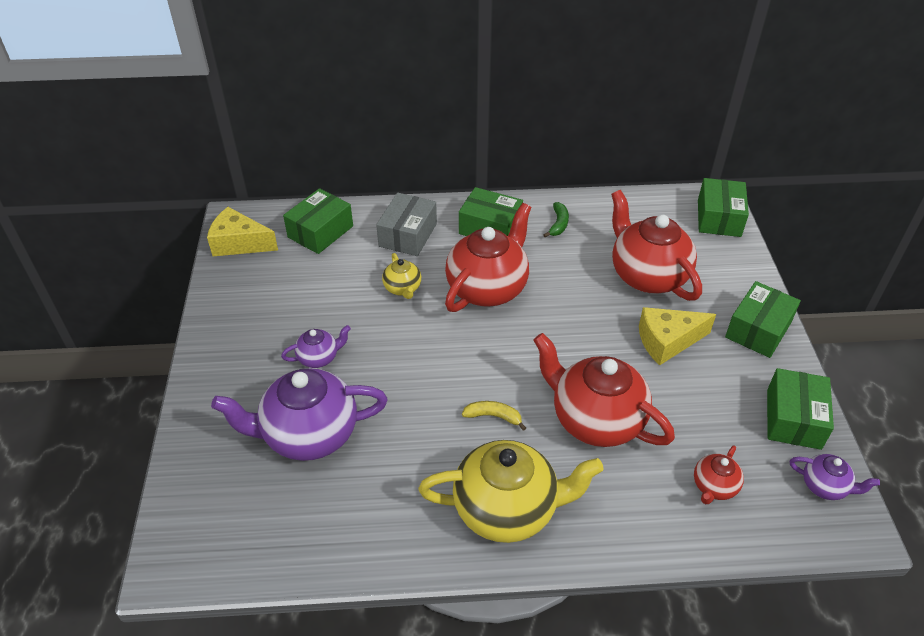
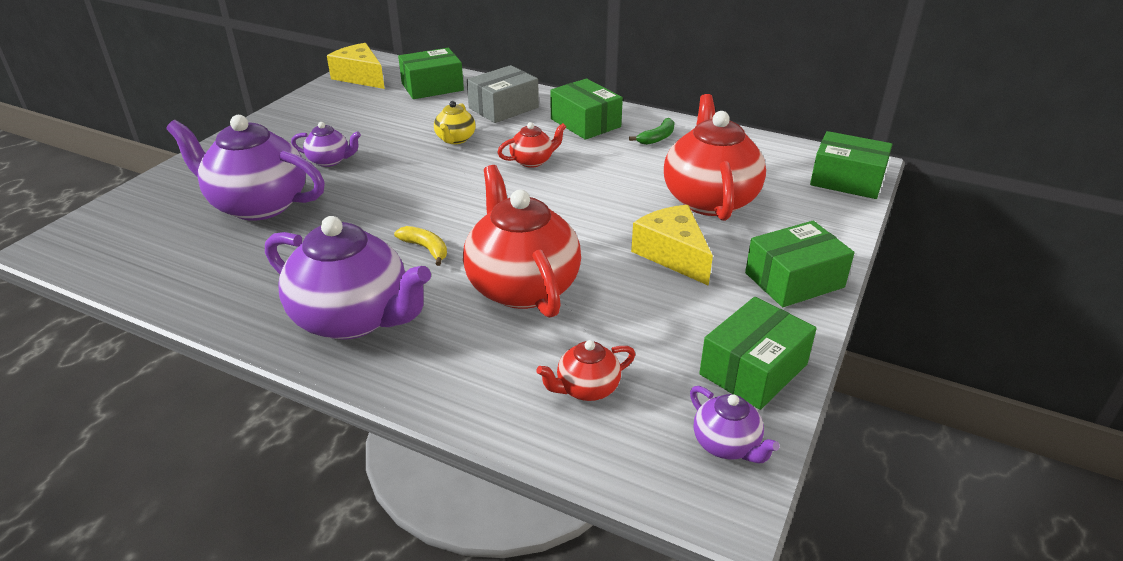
camera: 30 degrees right, 10 degrees down
(488, 288) = (532, 161): red teapot -> red teapot, size x0.47
(507, 509) = (353, 318): yellow teapot -> purple teapot
(667, 341) = (672, 255): yellow cheese -> yellow cheese turned 45 degrees clockwise
(719, 218) = (847, 180): green box -> green box turned 75 degrees clockwise

